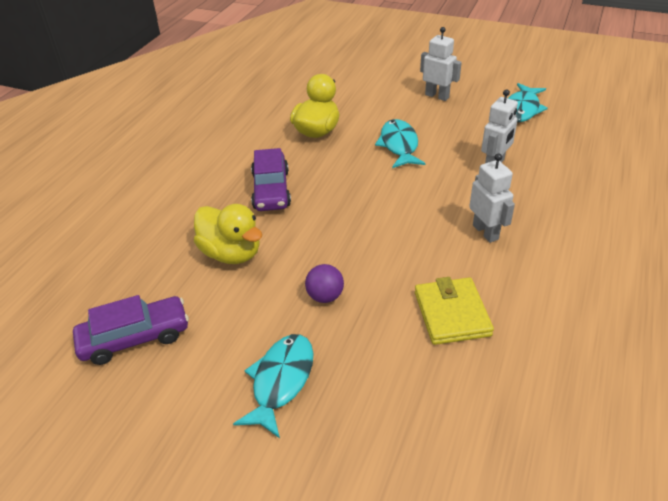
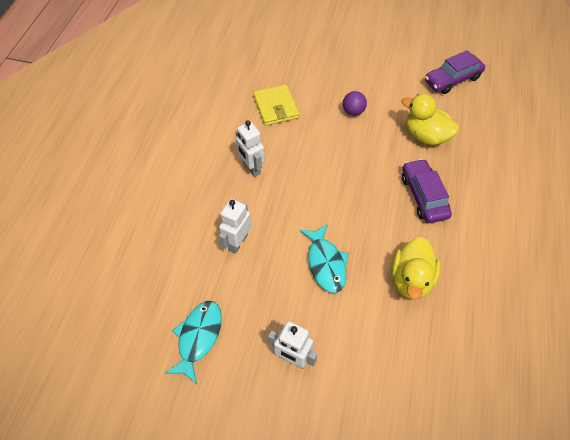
camera: 170 degrees right, 15 degrees up
(281, 381) = (363, 66): turquoise fish -> none

